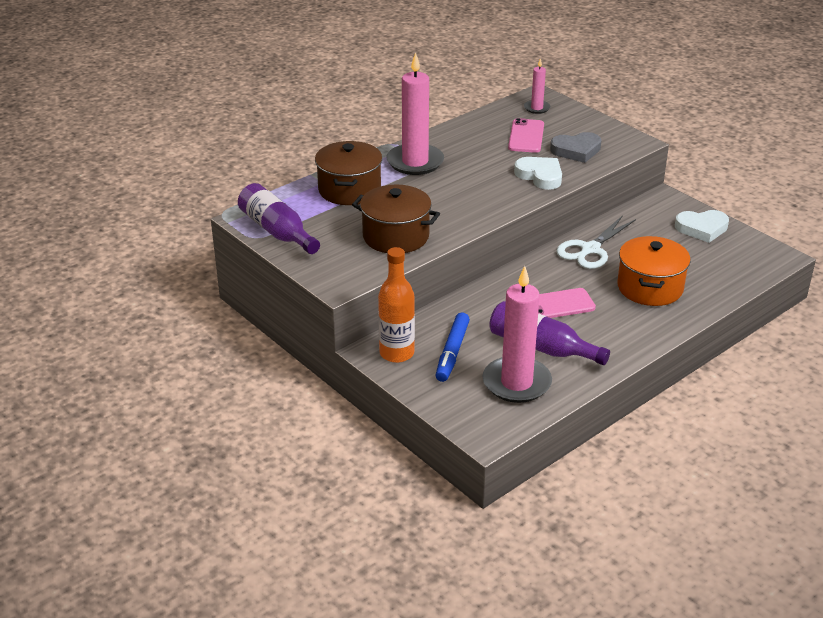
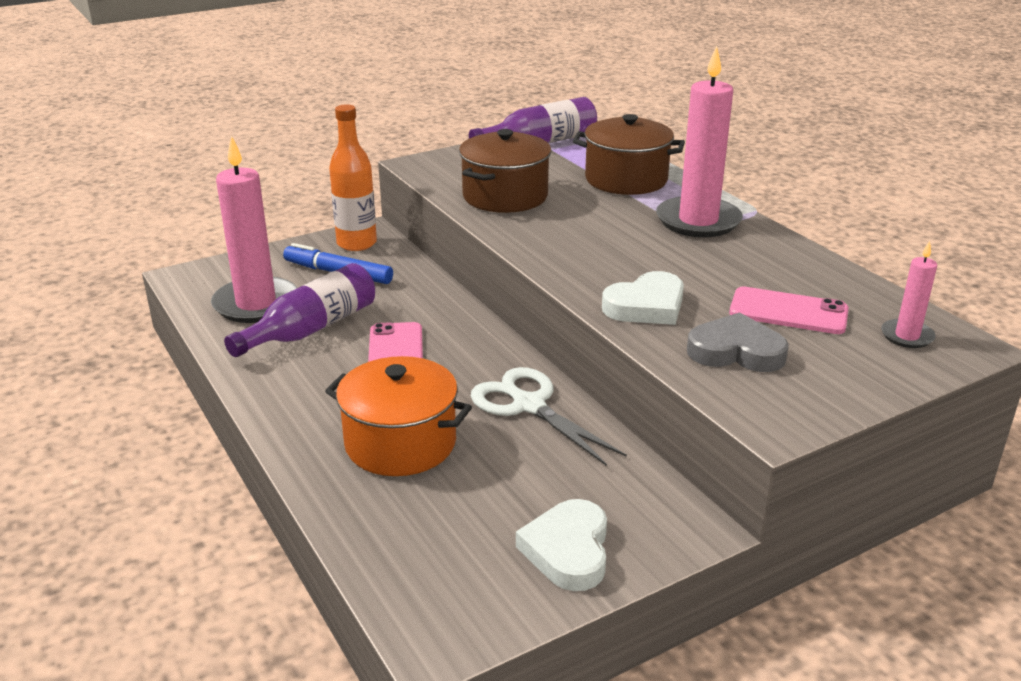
camera: 100 degrees right, 5 degrees down
(576, 150) = (736, 351): grey heart -> grey heart turned 105 degrees clockwise

